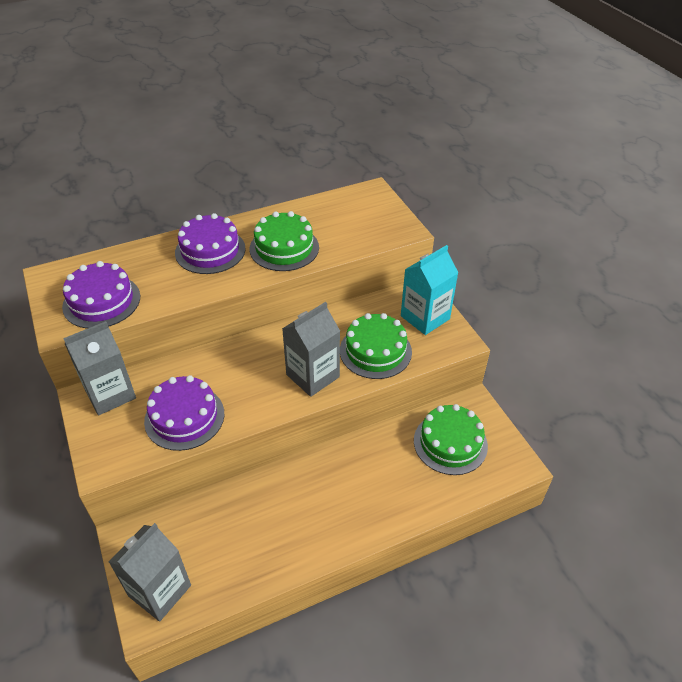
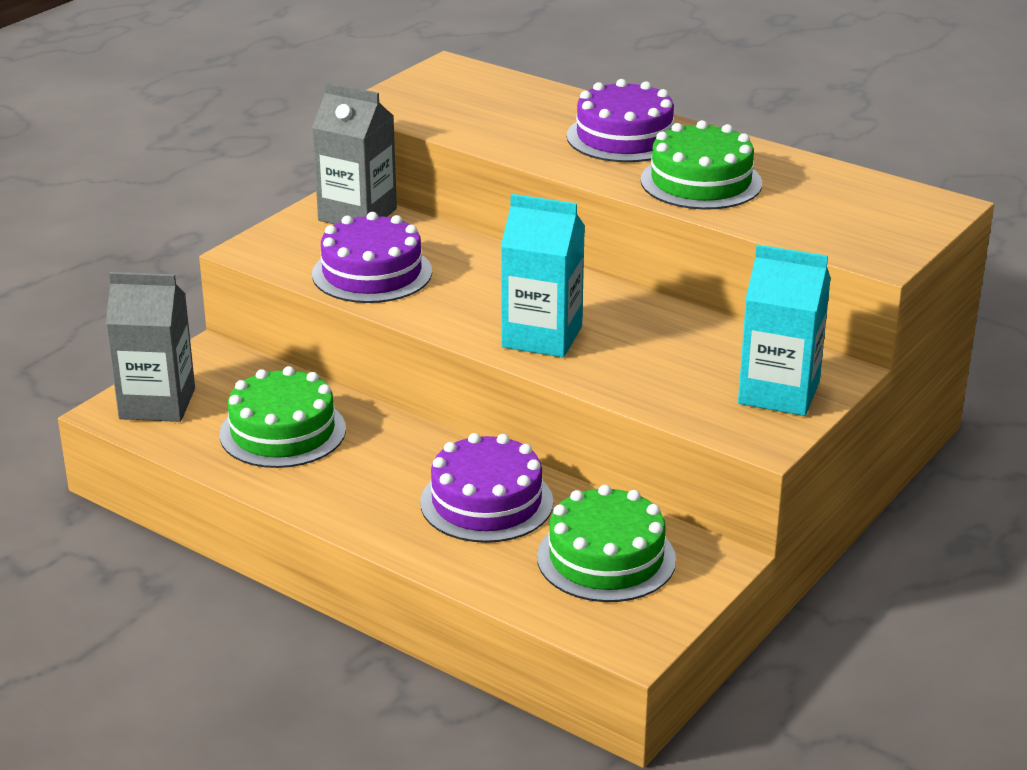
camera: 60 degrees right, 15 degrees down
(101, 301) = (445, 109): purple cake -> purple cake (486, 502)
(312, 376) = (542, 337): grey carton -> turquoise carton
(375, 351) = (650, 371): green cake -> green cake (283, 432)

